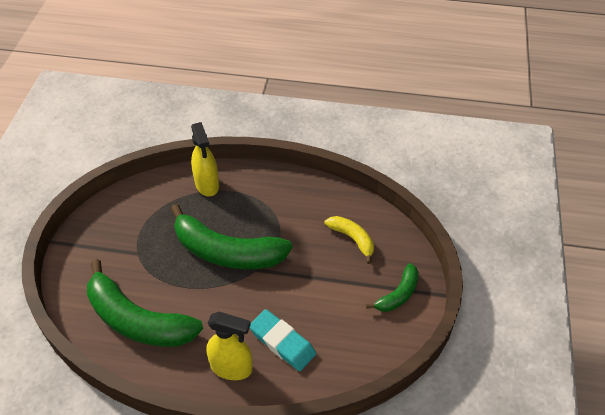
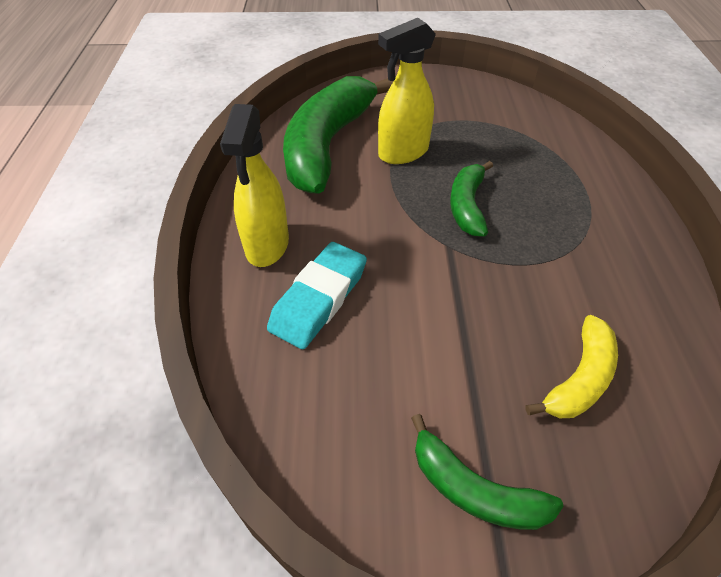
camera: 80 degrees right, 0 degrees up
(207, 185) = (580, 163): yellow spray bottle -> yellow spray bottle (403, 153)
(227, 252) = (467, 206): green banana -> green banana, size x0.51

